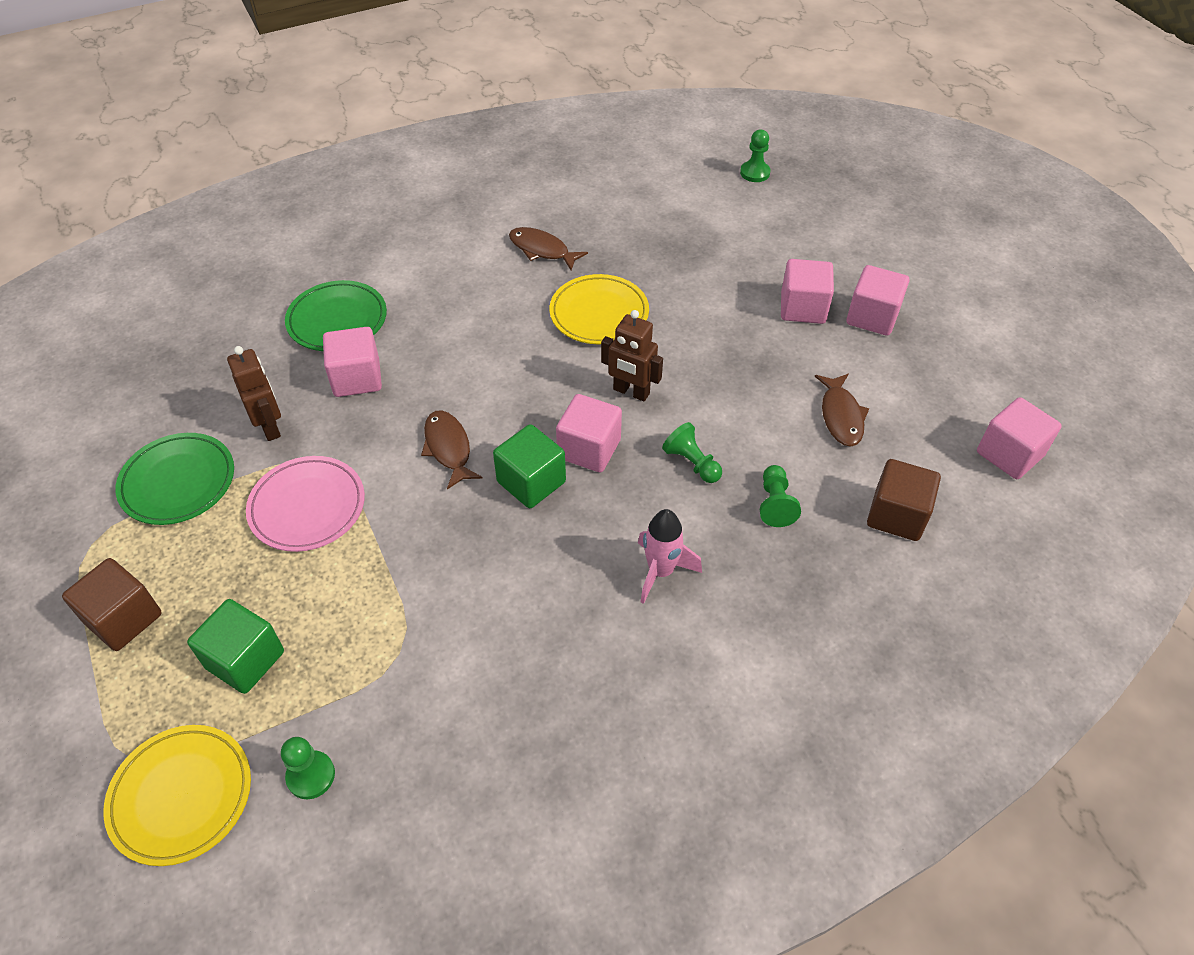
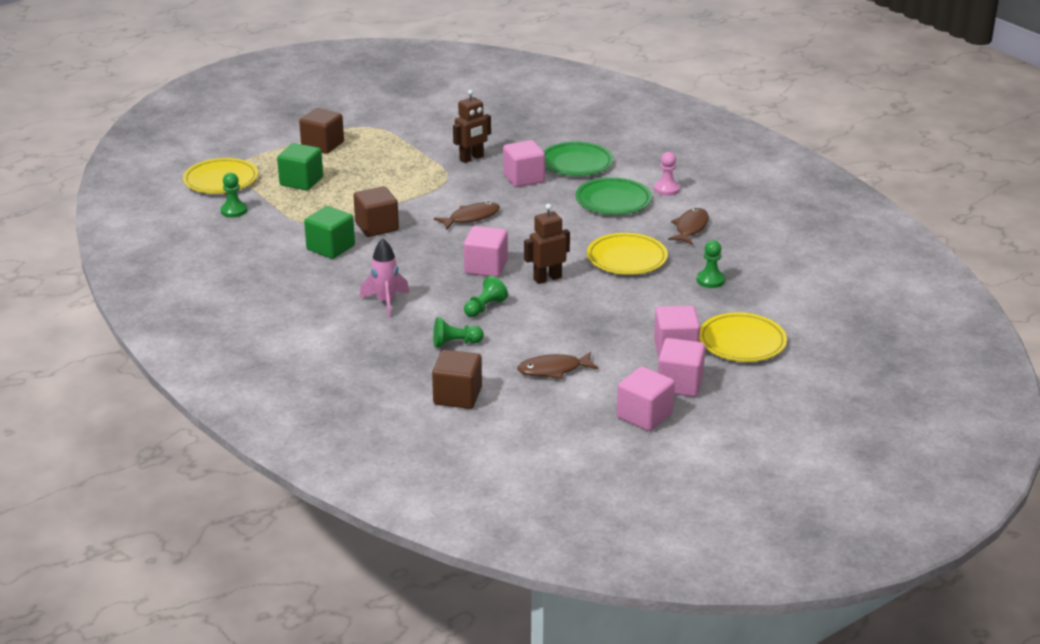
camera: 80 degrees right, 20 degrees down
(178, 482) = (419, 140): green plate -> green plate (613, 201)
(307, 507) = (410, 180): pink plate -> none
(438, 564) = (377, 227): none -> brown cube
(442, 252) = (666, 189): none -> pink pawn
(531, 482) = (450, 249): green cube -> green cube (330, 248)
(631, 392) = (547, 278): brown robot -> brown robot turned 45 degrees clockwise
(755, 173) = (856, 318): green pawn -> green pawn (710, 280)
(793, 257) = (742, 342): none -> yellow plate
(1009, 454) = (537, 452): pink cube -> pink cube (644, 416)

